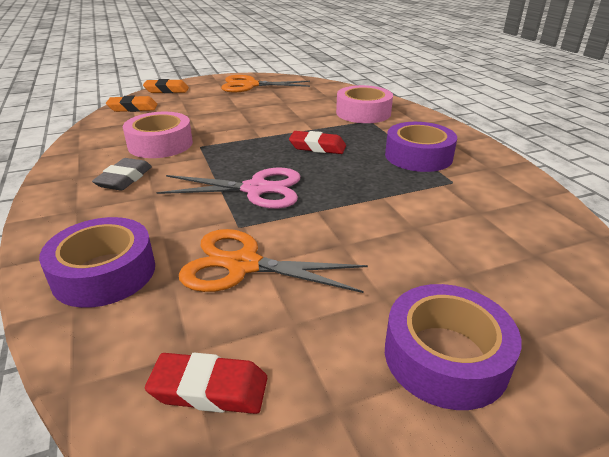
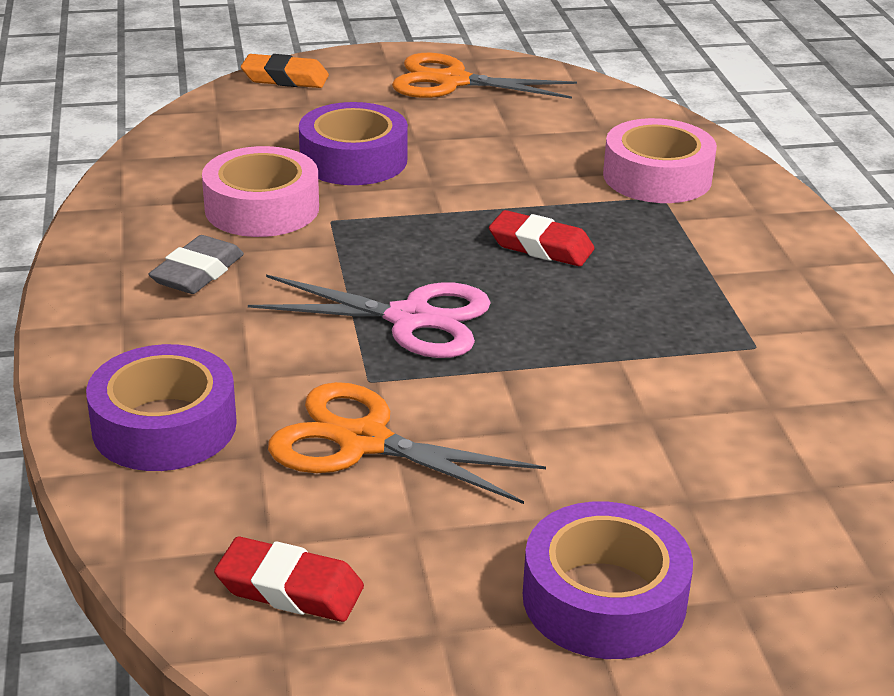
camera: 10 degrees right, 0 degrees up
(133, 108) = (218, 118): orange eraser -> none
(418, 156) = (719, 287): purple tape -> purple tape (353, 160)

